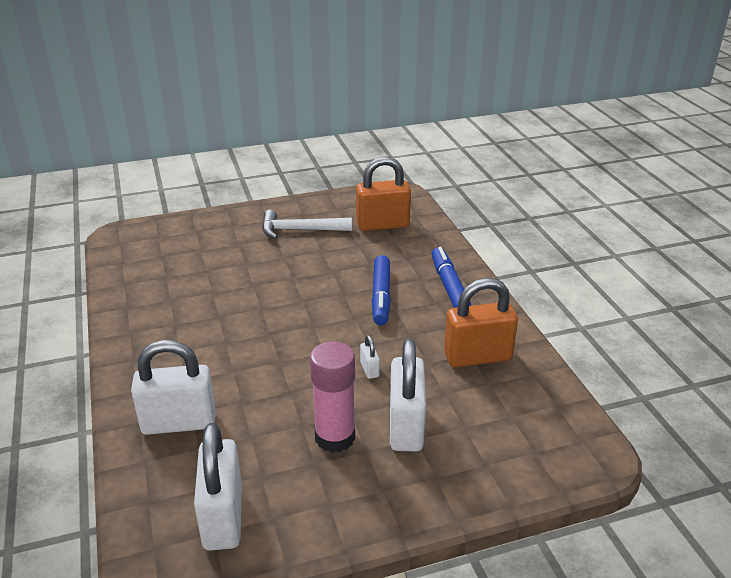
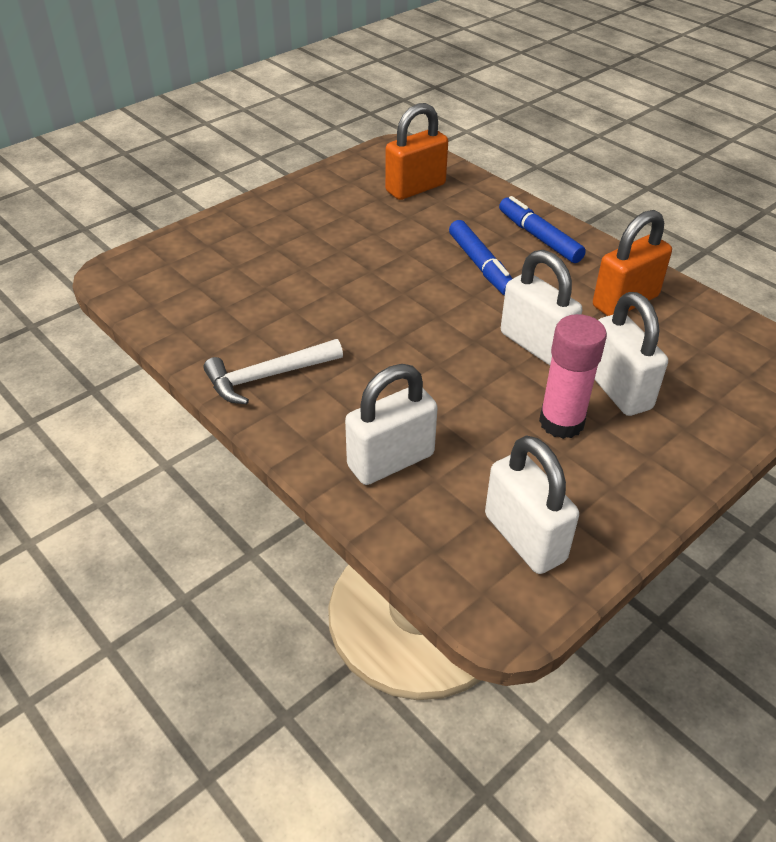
camera: 25 degrees left, 10 degrees up
(300, 230) = (331, 215): white hammer -> white hammer (268, 376)
(369, 369) = (535, 344): white padlock -> white padlock, size x2.31

